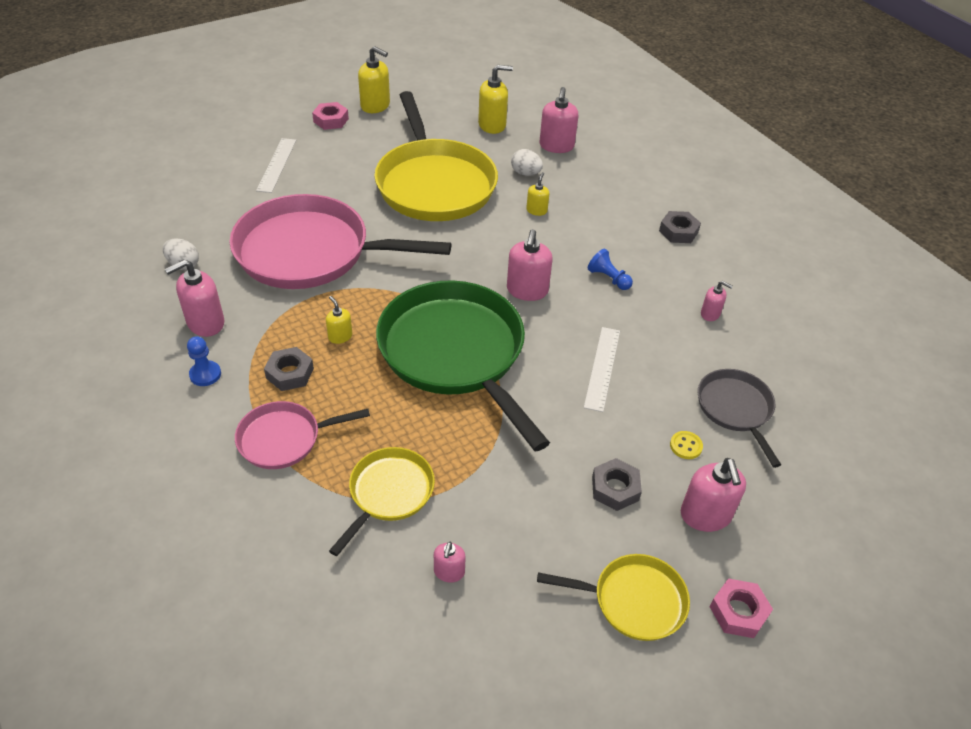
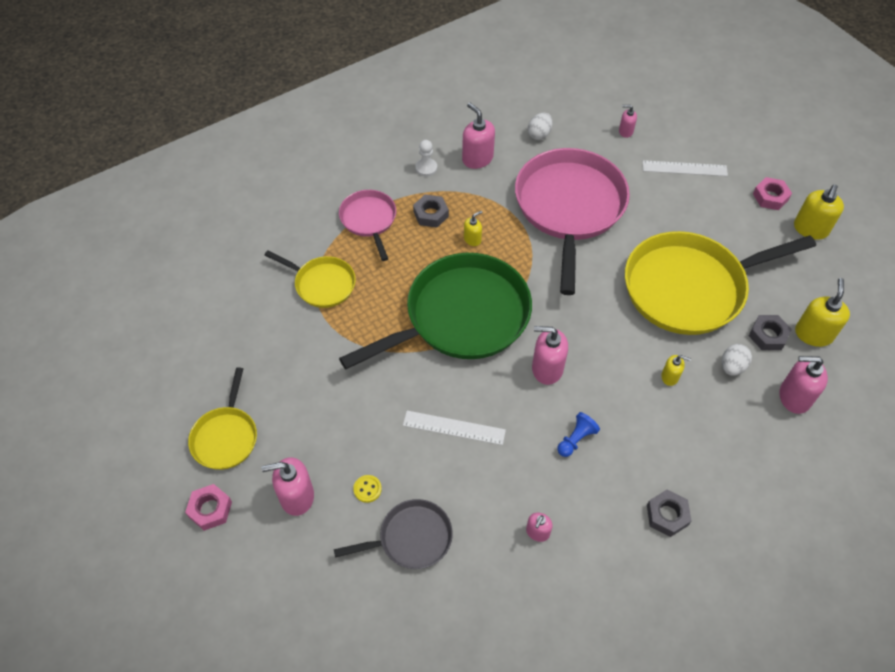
camera: 90 degrees right, 10 degrees up
(205, 374) = (426, 168): blue pawn -> white pawn
(449, 572) = (257, 323): pink soap dispenser -> pink soap dispenser (625, 131)
(492, 125) = (813, 334): yellow soap dispenser -> yellow soap dispenser turned 150 degrees counterclockwise
(615, 488) = (324, 430): grey nut -> grey nut (768, 335)

